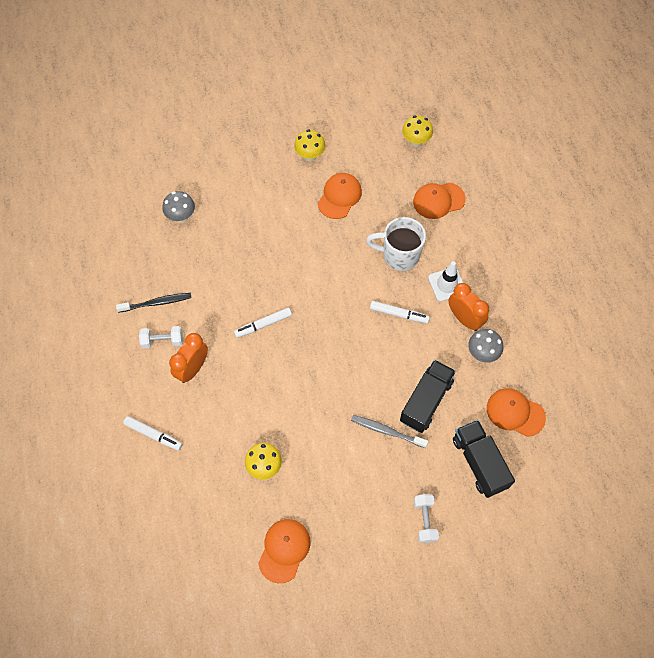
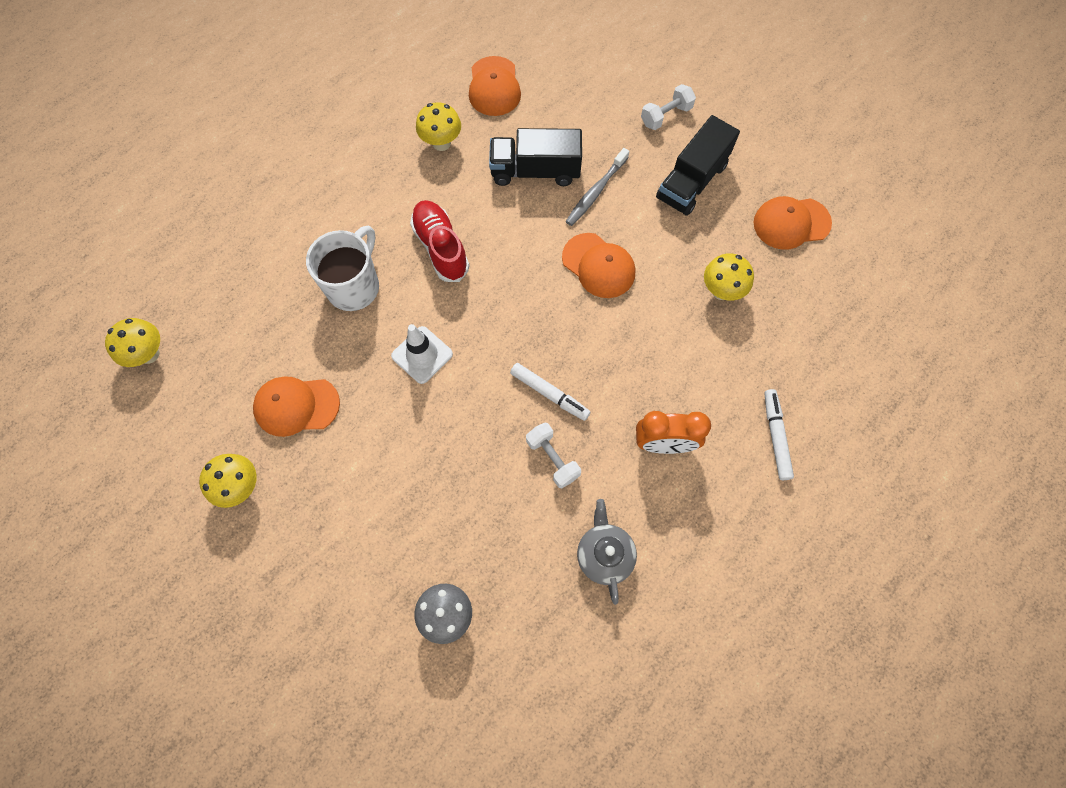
camera: 120 degrees left, 5 degrees up
(157, 303) = (604, 554): black toothbrush -> grey teapot
(163, 341) = (652, 508): white dumbbell -> white dumbbell (552, 458)
(386, 431) = (595, 192): grey toothbrush -> grey toothbrush turned 45 degrees clockwise
(399, 255) = (354, 286): white mug -> white mug turned 135 degrees counterclockwise
(399, 314) = (441, 247): white marker -> red shoe
(438, 200) = (242, 280): orange cap -> orange cap (598, 266)
(447, 284) = (368, 215): white traffic cone -> white traffic cone (422, 355)
(464, 319) = (406, 178): orange clock -> none
(479, 462) = (571, 95): black truck -> black truck (691, 181)
(482, 353) = (441, 143): grey mushroom -> yellow mushroom

